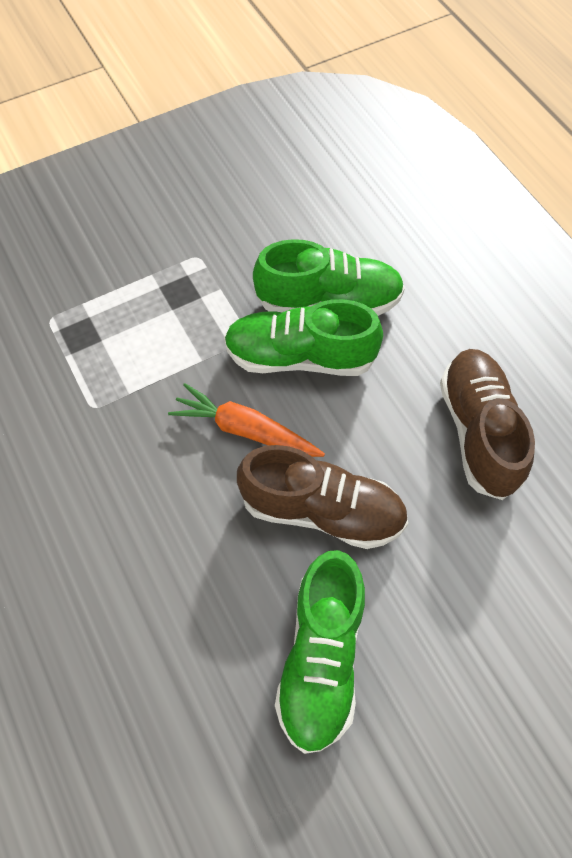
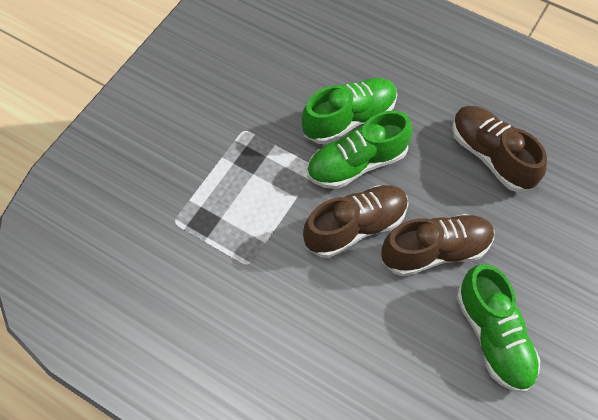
camera: 30 degrees left, 0 degrees up
(245, 430) = (355, 227): orange carrot -> brown shoe

